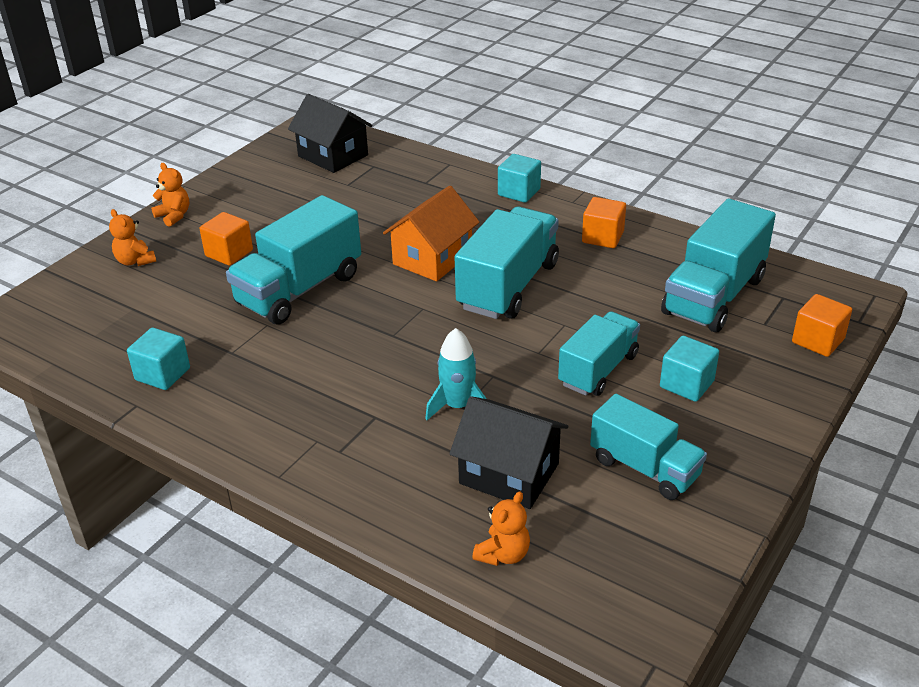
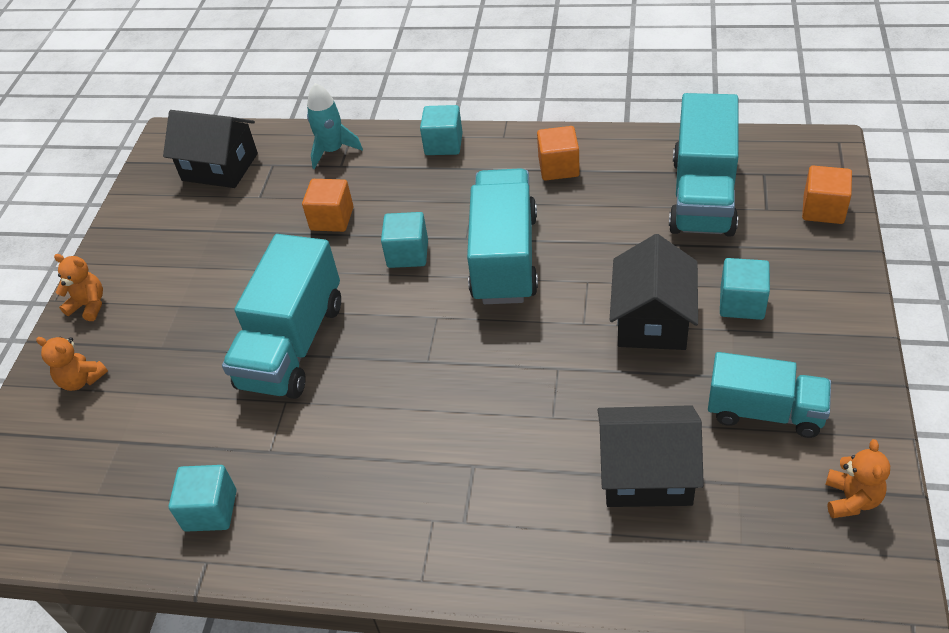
camera: 20 degrees left, 10 degrees up
(229, 253) = (184, 329): orange cube -> orange cube (332, 219)
(432, 258) = (407, 254): orange house -> turquoise cube
(458, 406) = (547, 417): turquoise rocket -> turquoise rocket (333, 150)
(503, 554) = (701, 568): orange teddy bear -> orange teddy bear (851, 499)
(598, 370) = (652, 320): turquoise truck -> black house

